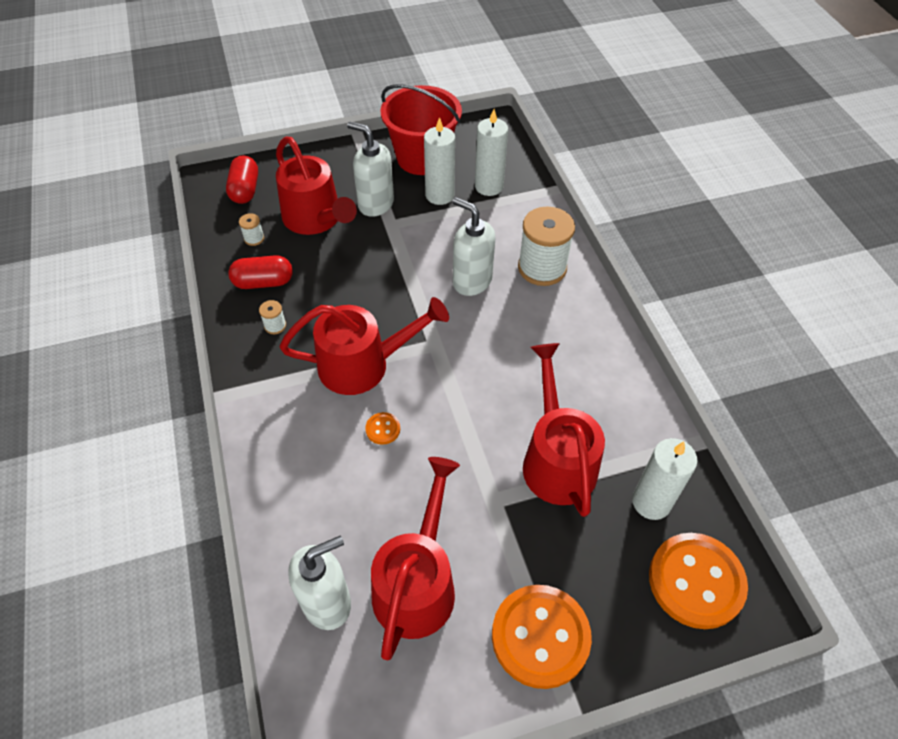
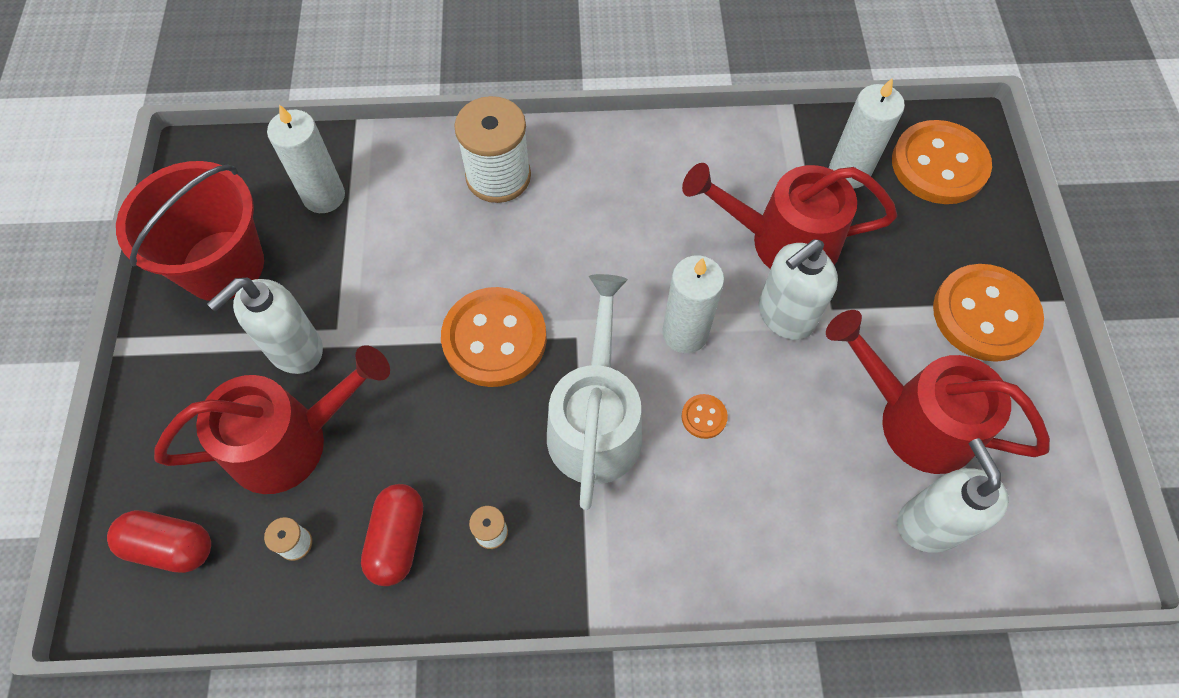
camera: 75 degrees left, 10 degrees up
(364, 364) = (596, 421): red watering can -> white watering can
(411, 296) = (494, 339): none -> orange button
(439, 195) = (314, 261): white candle -> white candle (685, 333)
(471, 281) = (493, 260): white soap dispenser -> white soap dispenser (785, 315)

